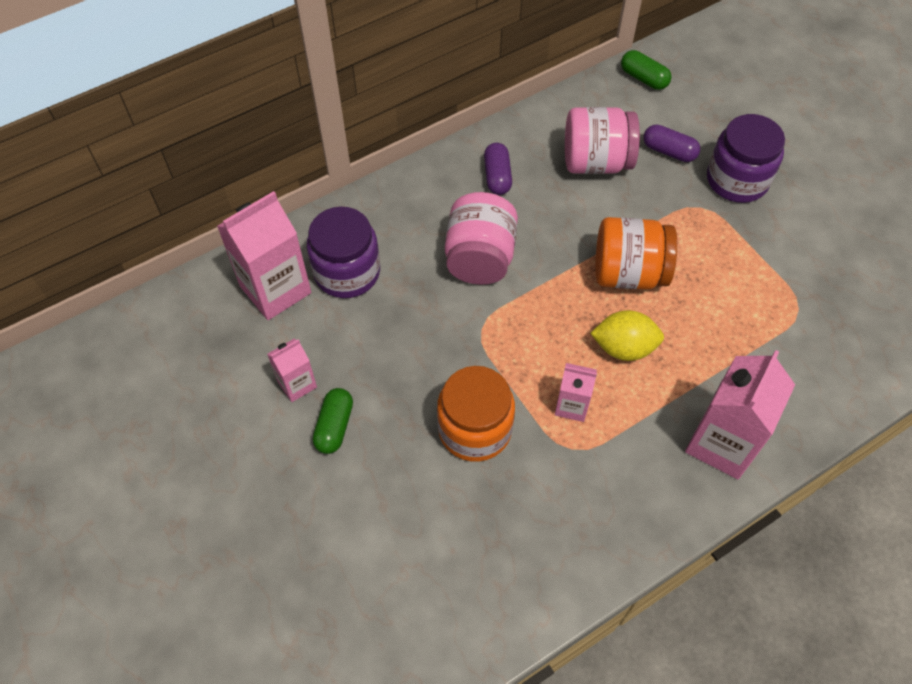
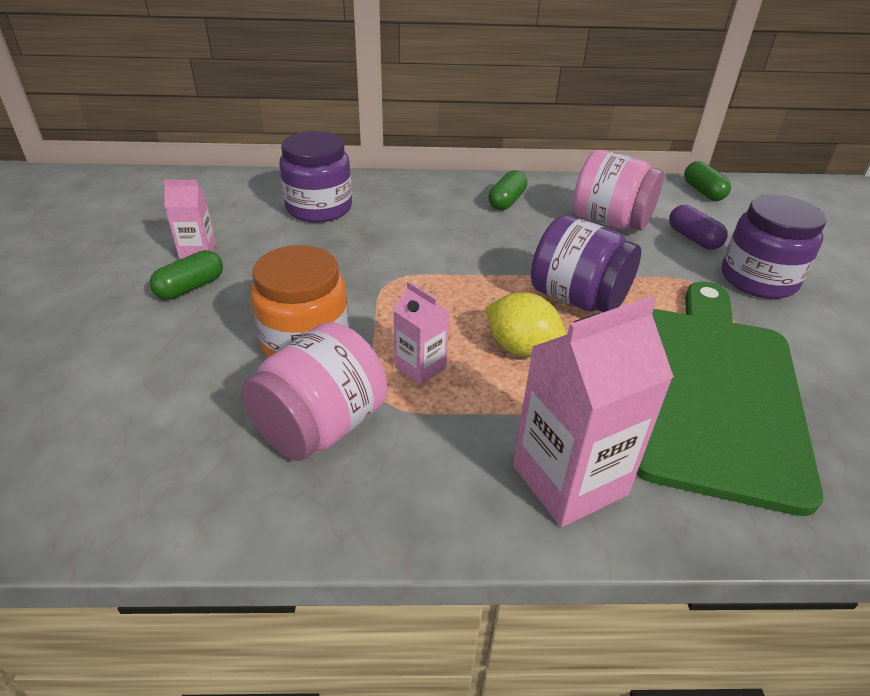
camera: 30 degrees right, 20 degrees down
(275, 289) = (254, 198): pink carton -> none
(480, 258) = (439, 239): pink jar -> pink jar (320, 426)
(497, 176) = (507, 201): purple capsule -> green capsule
(628, 273) = (577, 299): orange jar -> purple jar
(762, 318) = (713, 391): none -> green cutting board

